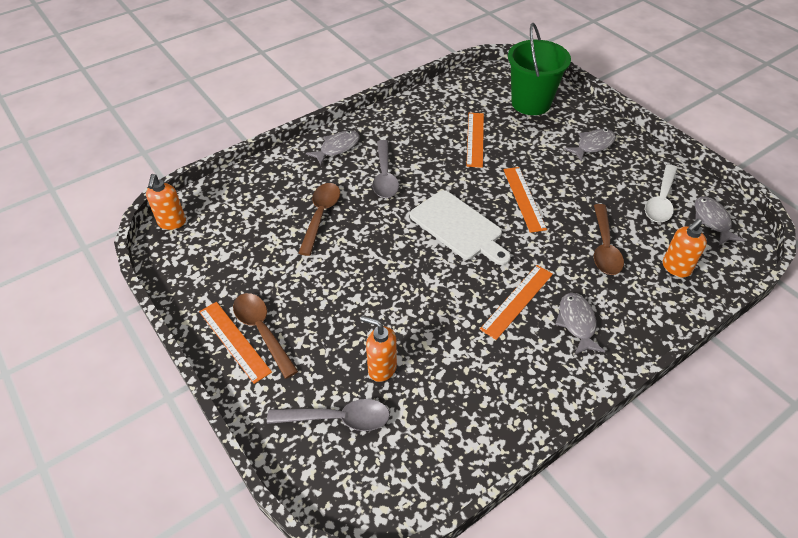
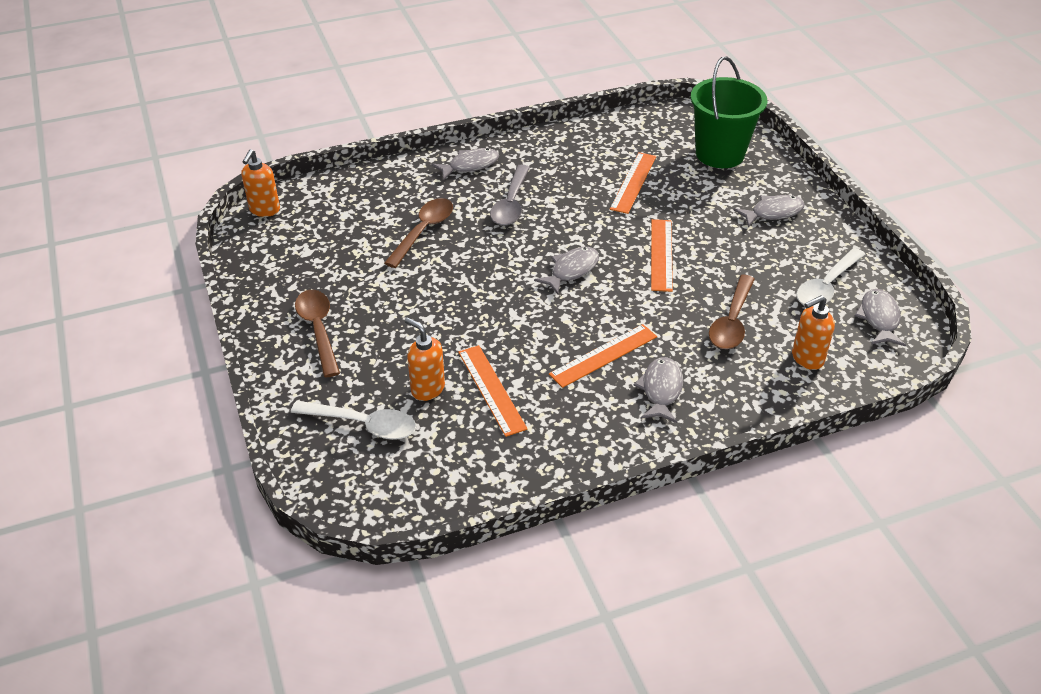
camera: 15 degrees right, 5 degrees down
(234, 341) = (286, 333): orange ruler -> orange ruler (491, 389)
(338, 418) = (363, 424): grey spoon -> white spoon
(458, 227) = (571, 270): white cutting board -> grey fish

